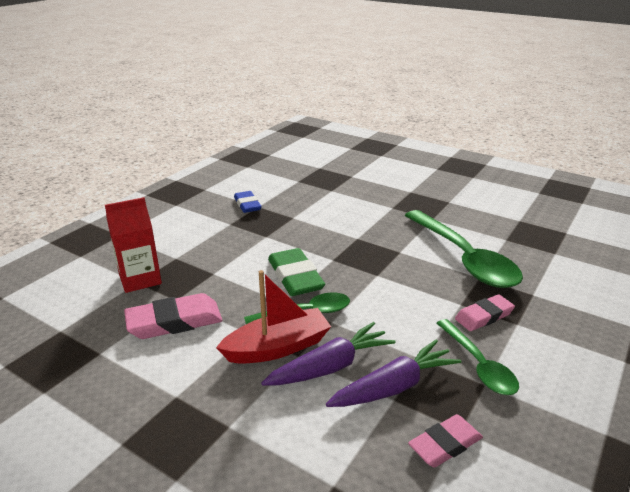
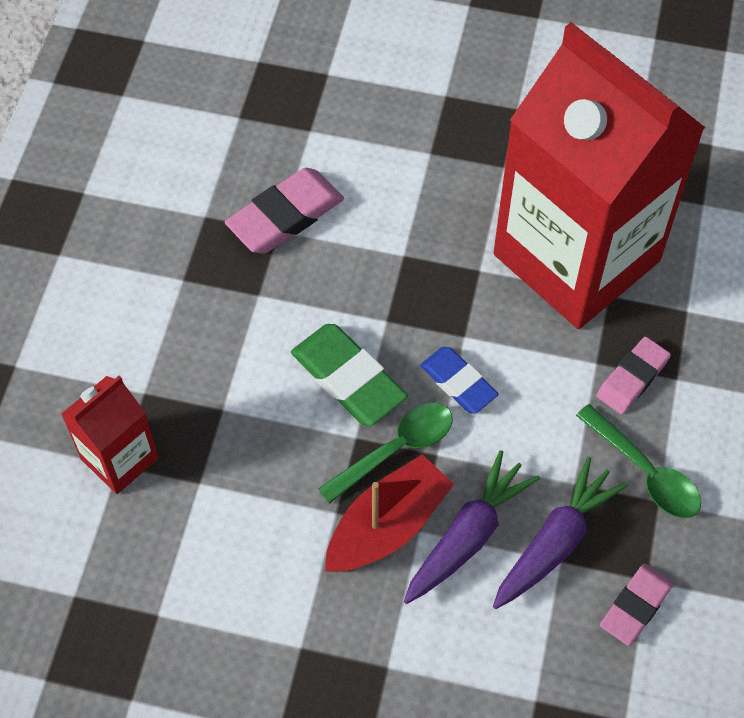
camera: 20 degrees left, 30 degrees up
(174, 321) = (224, 526): pink eraser -> pink eraser (285, 216)
(247, 205) = (184, 217): blue eraser -> blue eraser (458, 383)
(463, 258) = (576, 258): green spoon -> red carton

